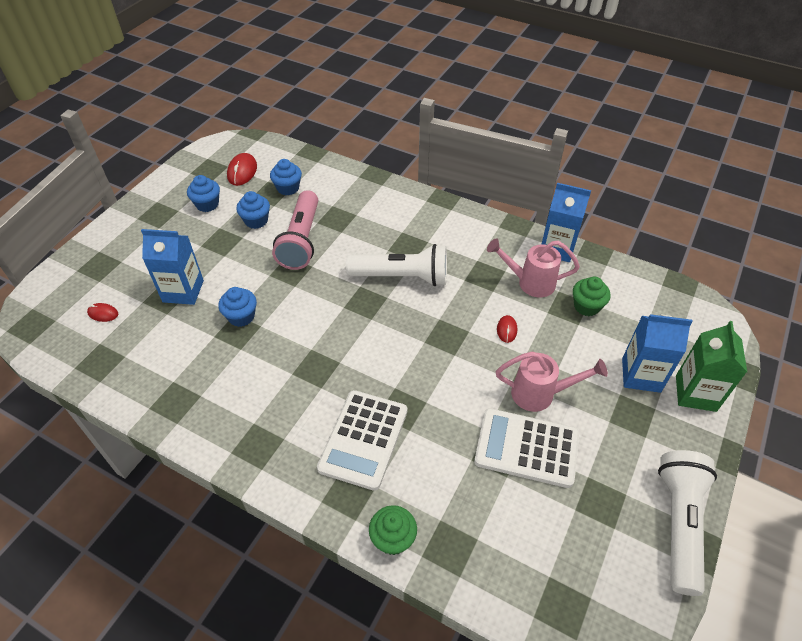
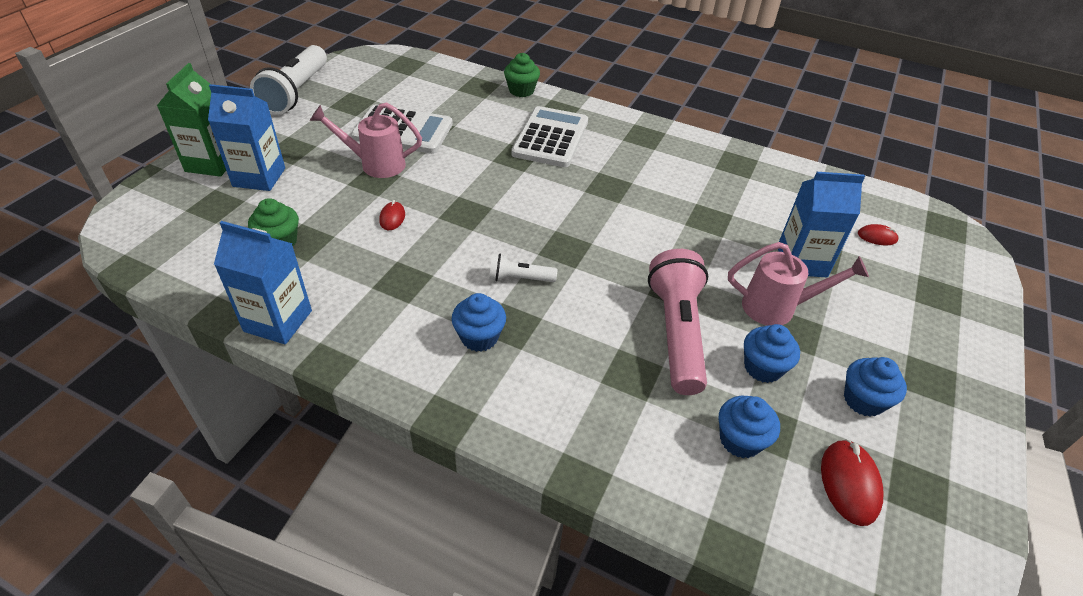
camera: 175 degrees right, 5 degrees down
(241, 316) = (712, 233): blue cupcake -> blue cupcake (479, 337)
(402, 277) = (519, 278): white flashlight -> white flashlight, size x0.49
(529, 282) = (342, 271): pink watering can -> pink watering can (778, 308)

